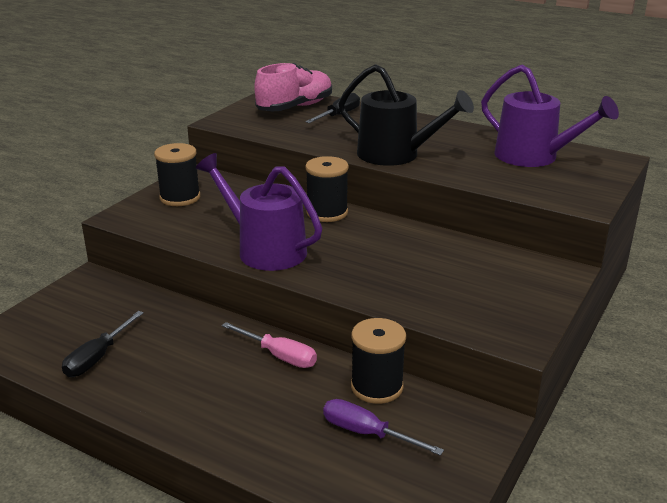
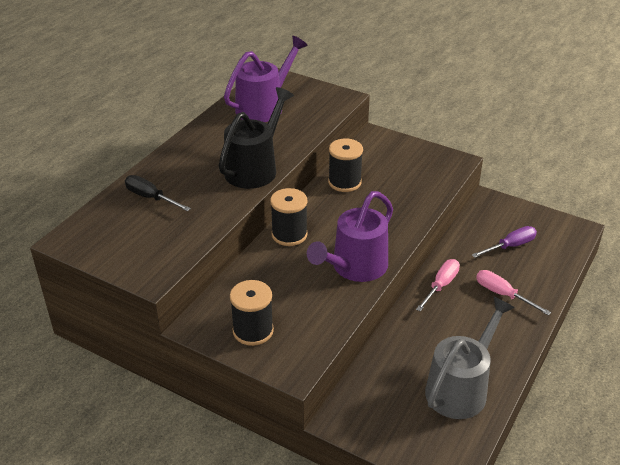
camera: 90 degrees left, 10 degrees up
(98, 357) = (460, 388): black screwdriver -> grey watering can
(254, 411) = (502, 294): none -> pink screwdriver
(295, 107) = (120, 226): pink shoe -> none
(367, 433) = (510, 246): purple screwdriver -> purple screwdriver turned 150 degrees counterclockwise
(377, 387) = (466, 241): black spool -> black spool (344, 182)

